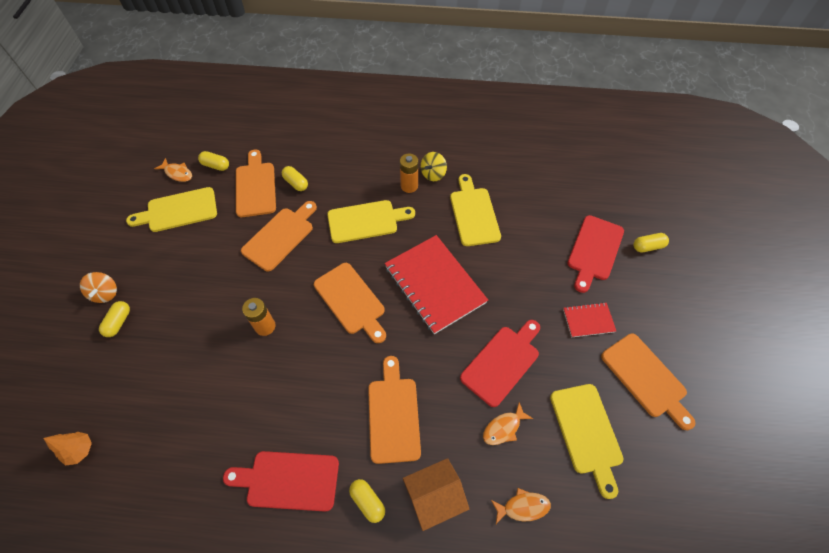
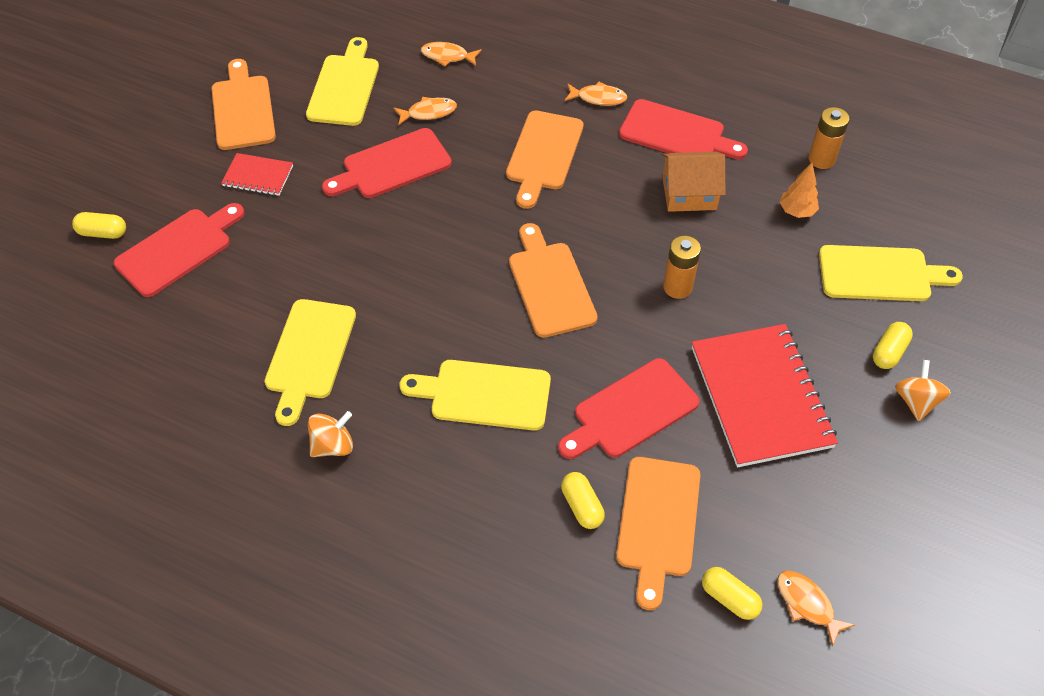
camera: 160 degrees left, 5 degrees down
(80, 450) = (915, 220): orange tree -> orange tree (796, 211)
(178, 210) = (804, 516): yellow cutting board -> yellow cutting board (880, 274)
(280, 236) = (630, 411): orange cutting board -> red cutting board
(367, 501) = (598, 98): yellow capsule -> orange fish
(409, 186) = (385, 435): orange battery -> orange battery (821, 159)
(433, 174) = (333, 445): yellow spinning top -> orange spinning top
(434, 285) = (426, 271): red notebook -> red notebook (761, 397)
(434, 496) = (529, 84): orange house -> orange house (689, 193)

